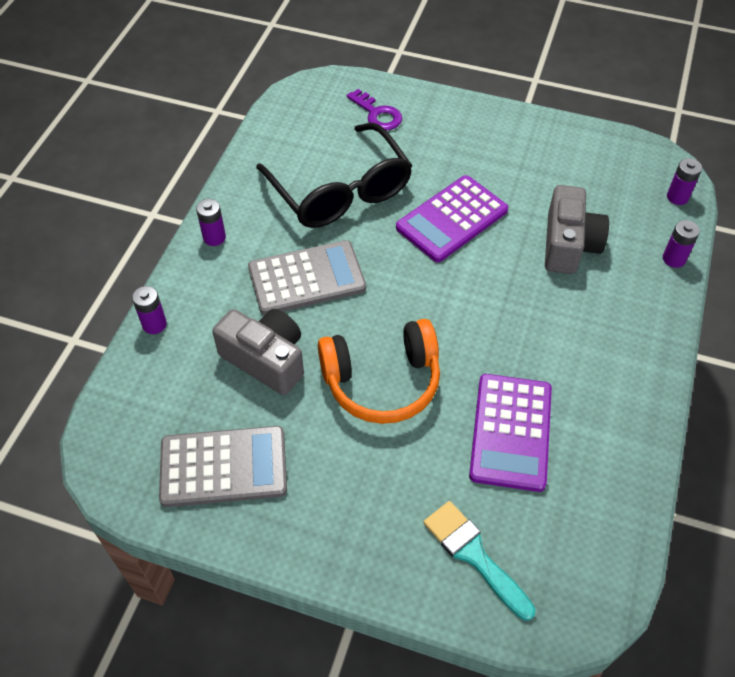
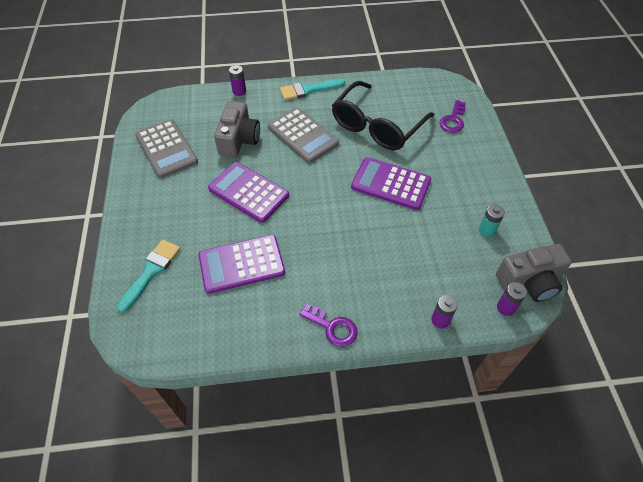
camera: 65 degrees right, 0 degrees up
(214, 237) = (308, 90): purple battery -> turquoise brush
(382, 381) = (248, 192): orange headphones -> purple calculator
(568, 164) = (486, 230): none -> turquoise battery
(568, 244) = (411, 252): grey camera -> grey camera (529, 281)
(649, 364) = (333, 327): none -> purple key

